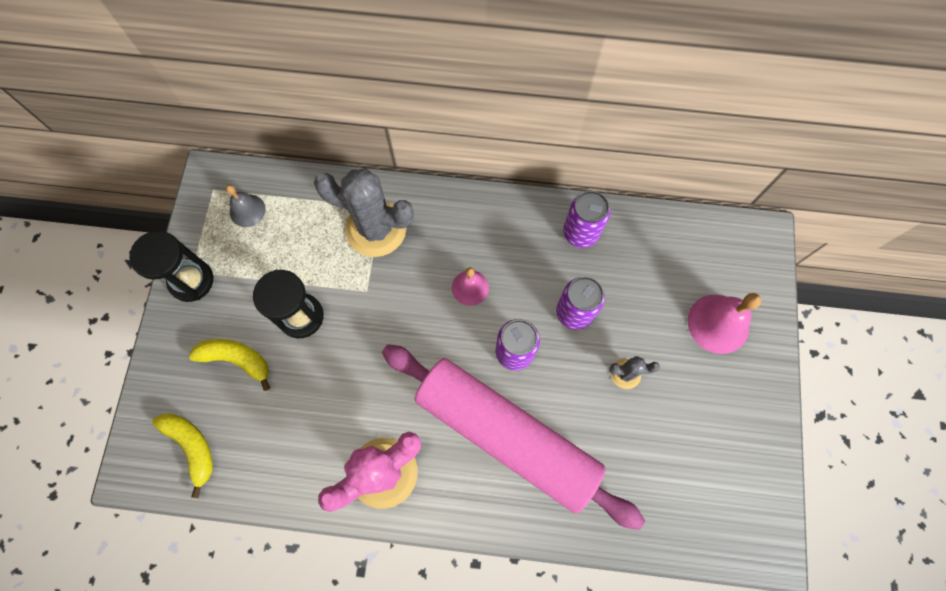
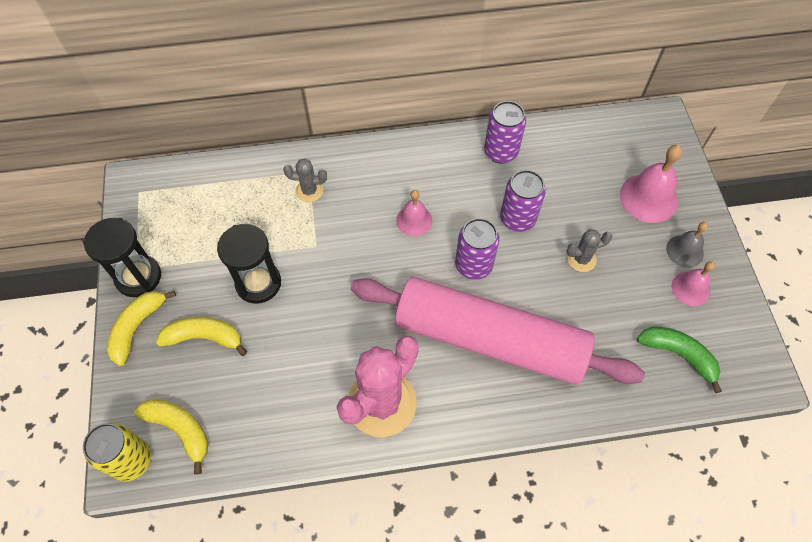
camera: 15 degrees left, 10 degrees down
(142, 465) = (131, 460): none -> yellow can
(178, 333) = (137, 327): none -> yellow banana
(247, 210) = (178, 202): grey bell -> grey bell (684, 251)
(376, 229) = (309, 191): grey cactus -> grey cactus, size x0.47
(690, 503) = (678, 355): none -> green banana
(727, 435) = (690, 288): none -> pink bell

